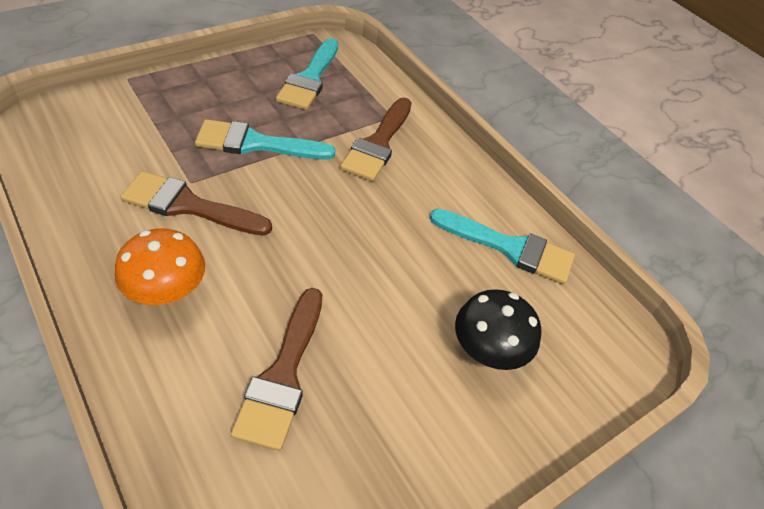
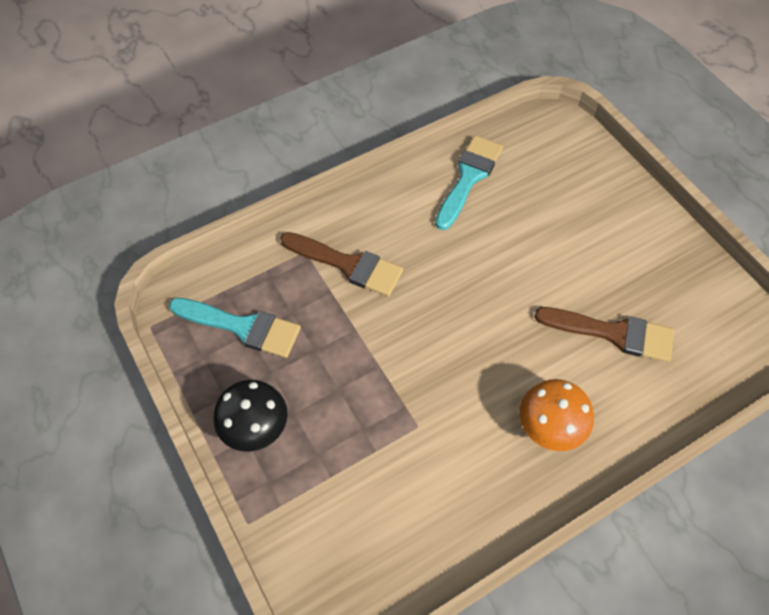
camera: 80 degrees left, 10 degrees up
(189, 206) = (450, 423): brown brush -> none
(256, 143) = (356, 372): turquoise brush -> none
(488, 349) = (567, 203): black mushroom -> black mushroom (255, 426)

